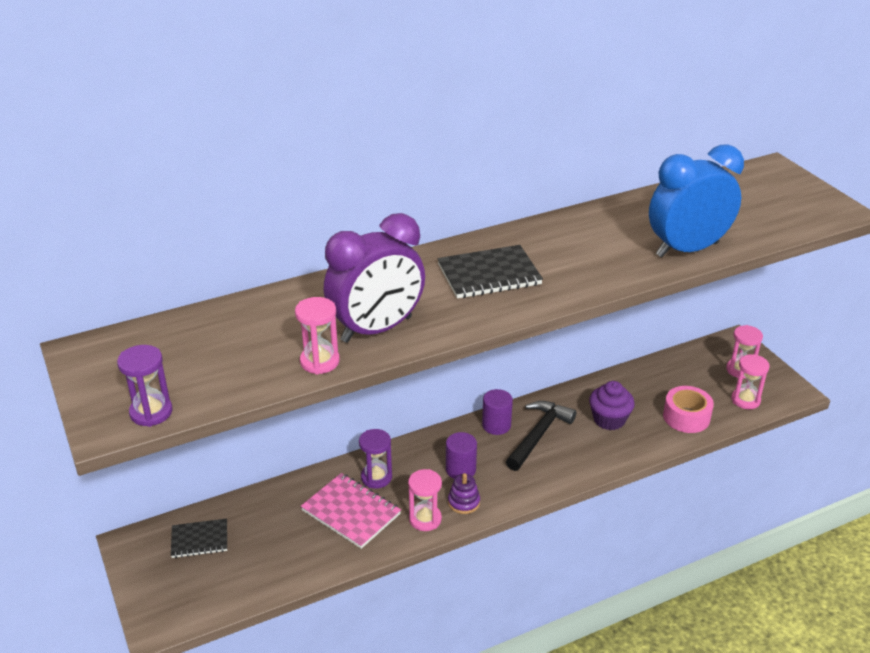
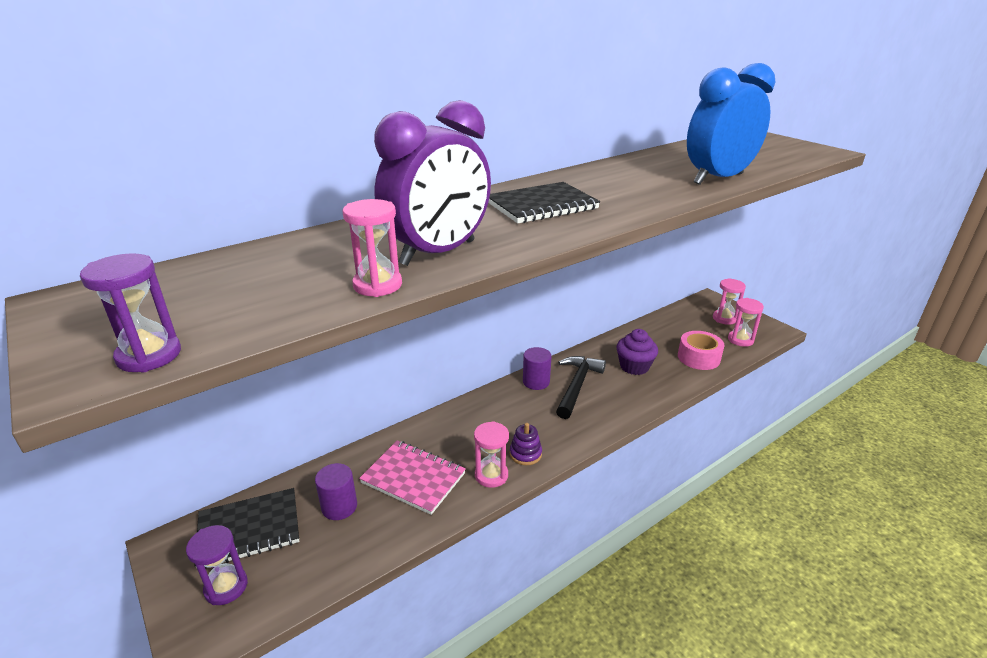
camera: 10 degrees left, 5 degrees down
(199, 540) = (249, 530): black notebook -> black notebook, size x1.53
(376, 477) = (433, 441): purple hourglass -> purple hourglass (226, 587)
(460, 469) = (514, 424): purple cylinder -> purple cylinder (339, 506)

